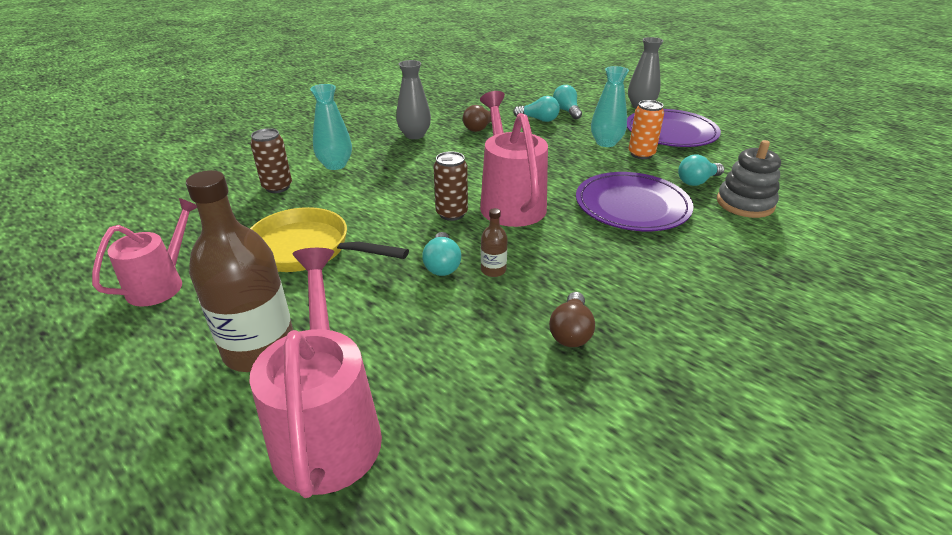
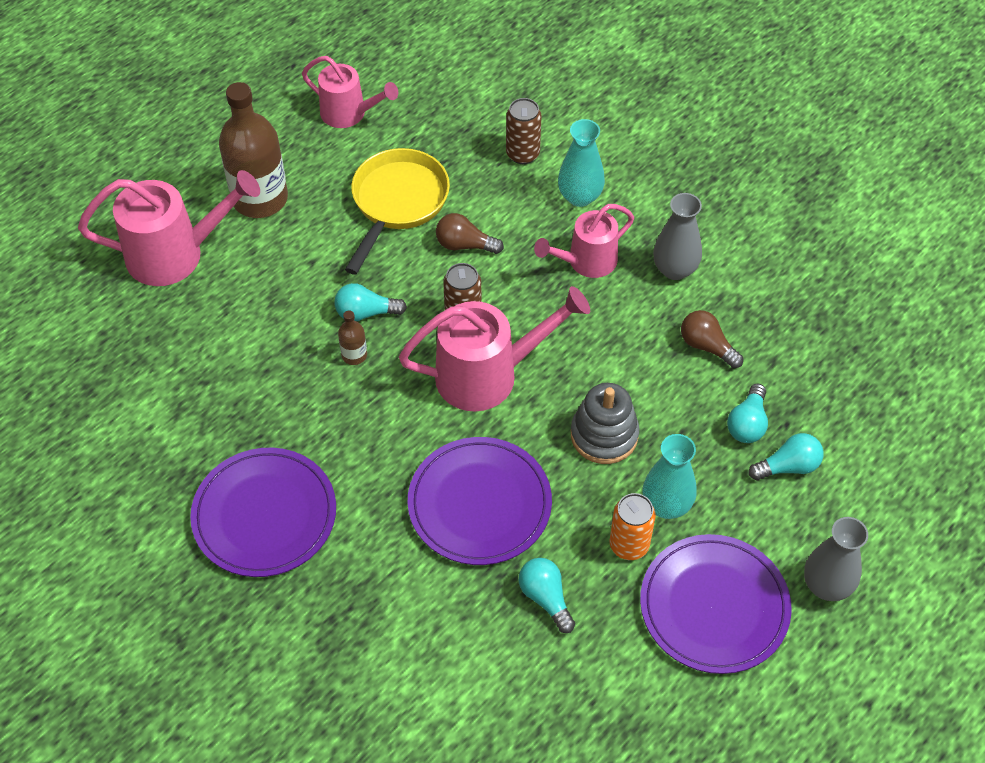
camera: 90 degrees right, 20 degrees up
(402, 164) = (586, 262): none -> pink watering can
(571, 332) = (258, 412): brown light bulb -> brown light bulb (464, 245)
(694, 320) = (264, 515): none -> purple plate
(745, 203) = (484, 639): grey stacking toy -> grey stacking toy (604, 435)

